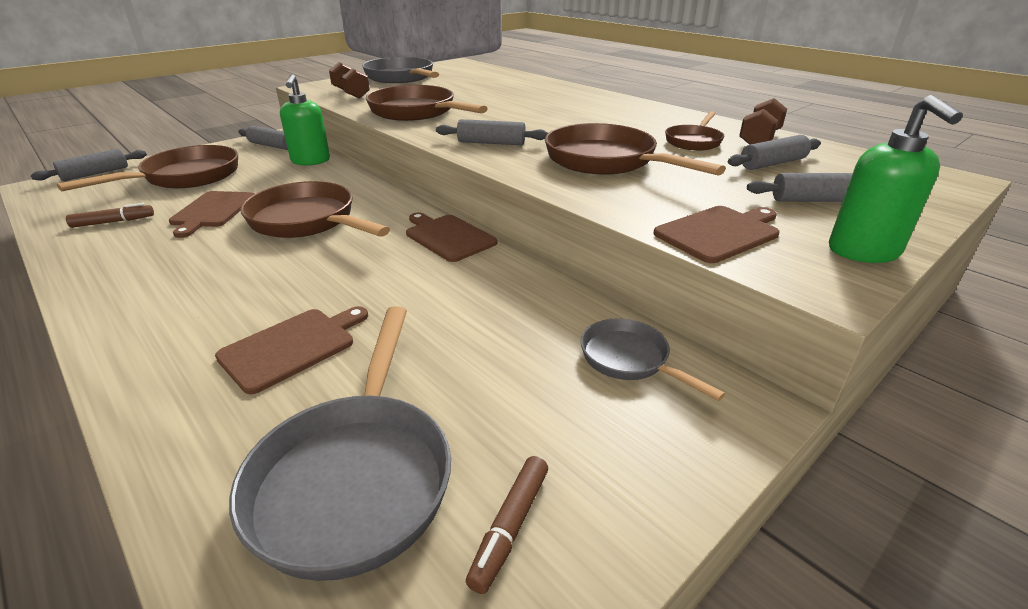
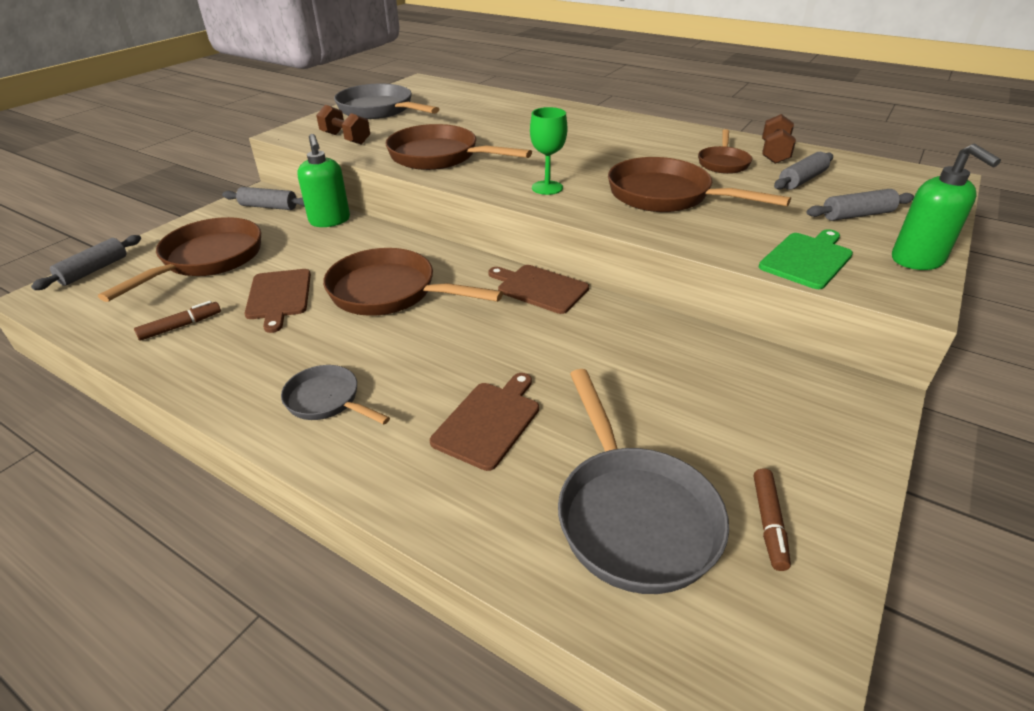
camera: 15 degrees left, 5 degrees up
(491, 143) = (547, 188): grey rolling pin -> green goblet
(629, 360) = (767, 377): grey pan -> grey pan (327, 401)
(719, 233) = (807, 259): brown cutting board -> green cutting board

